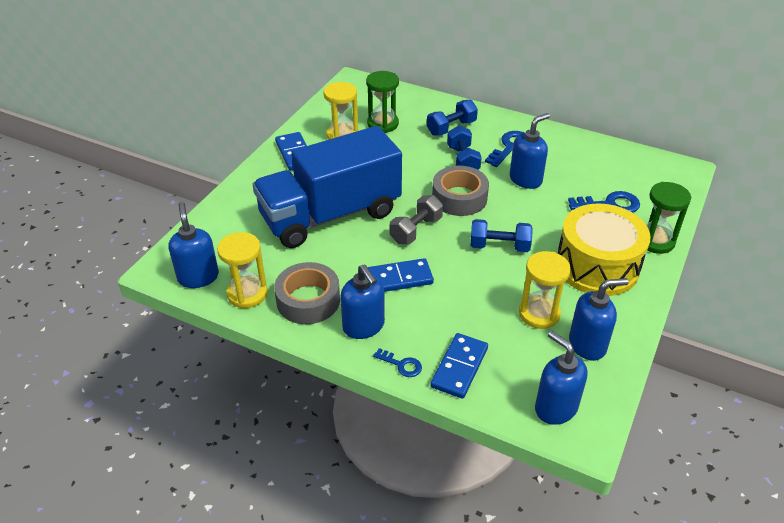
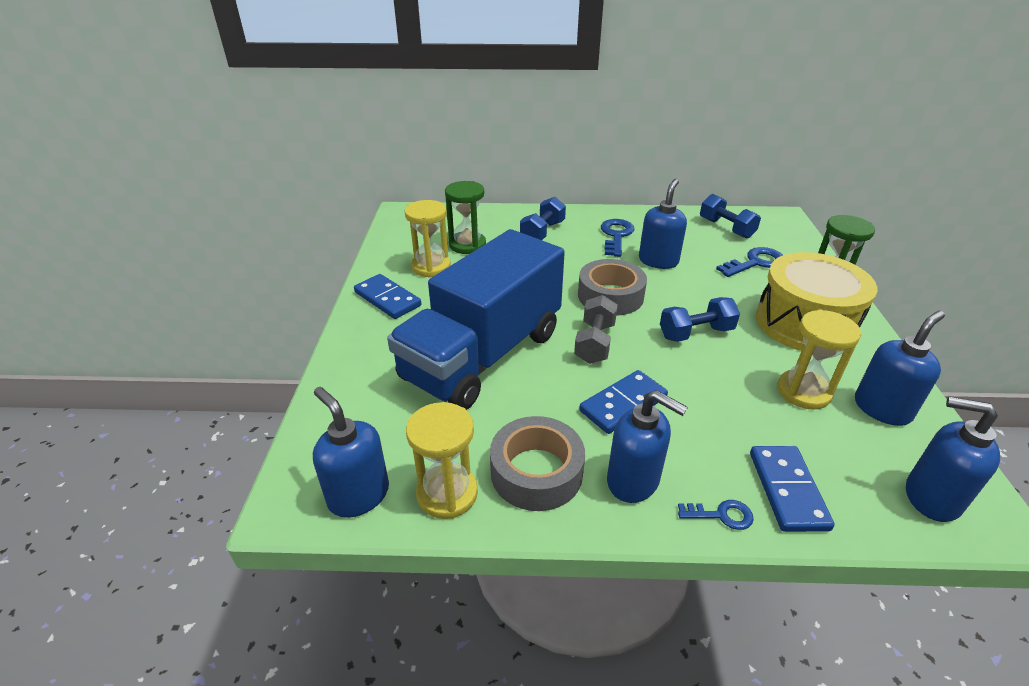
camera: 25 degrees left, 5 degrees down
(463, 160) = (581, 259): blue dumbbell -> blue dumbbell (726, 228)

